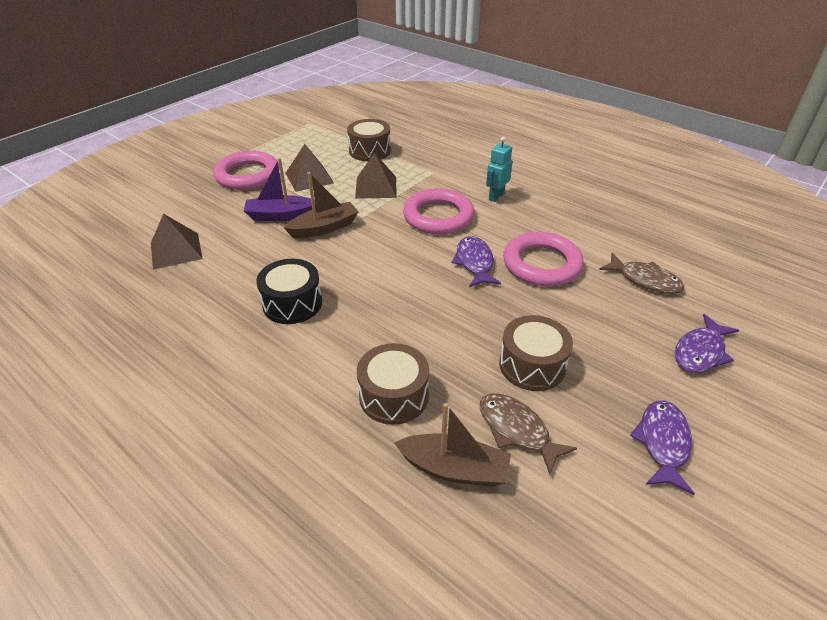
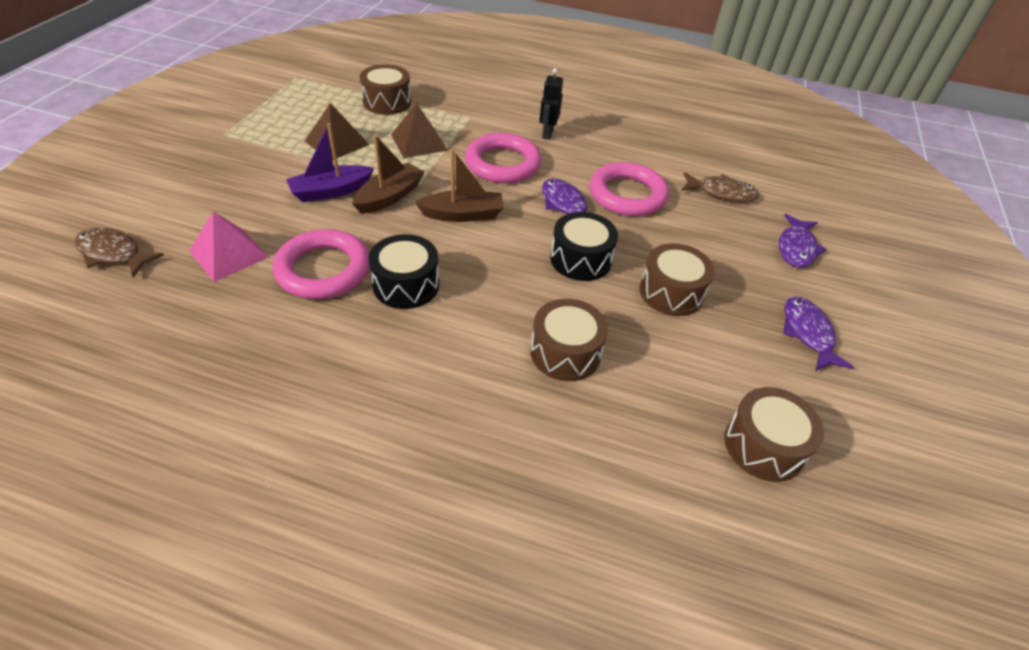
camera: 25 degrees left, 5 degrees up
(176, 250) = (228, 254): brown pyramid -> pink pyramid
(247, 175) = (260, 150): pink ring -> pink ring (323, 270)
(454, 469) = (658, 404): brown boat -> brown boat (463, 214)
(459, 314) = (580, 259): none -> black drum
(496, 196) = (547, 133): turquoise robot -> black robot
(517, 430) = (690, 354): brown fish -> brown fish (113, 253)
(542, 545) = (764, 446): none -> brown drum

